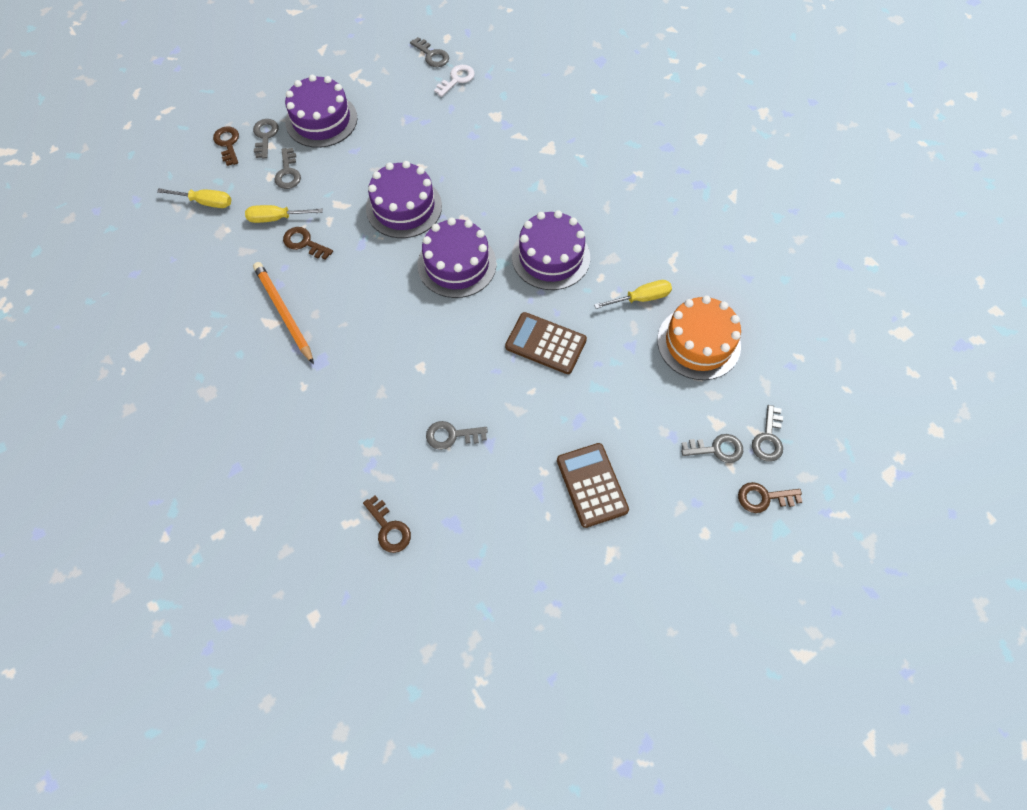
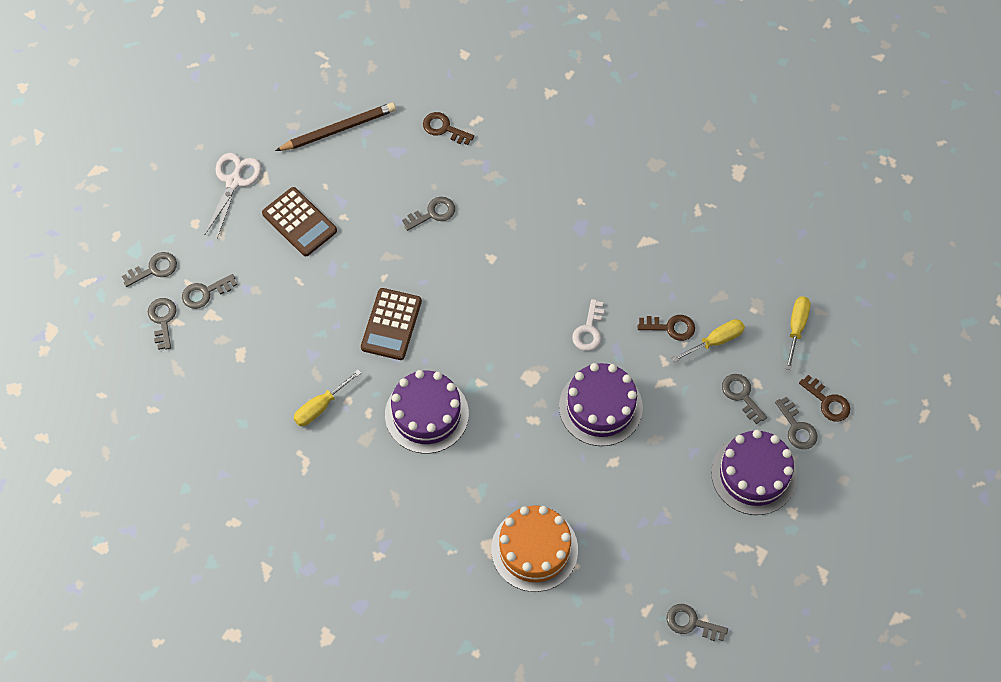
camera: 155 degrees right, 0 degrees up
(205, 202) = (796, 328): yellow screwdriver -> yellow screwdriver turned 120 degrees clockwise
(284, 313) = (641, 254): orange pencil -> none
(457, 79) = (641, 599): white key -> white key (589, 330)
(457, 264) = (513, 367): purple cake -> none
(504, 580) = (338, 129): none -> brown pencil
(545, 343) = (391, 324): brown calculator -> brown calculator turned 105 degrees clockwise
(646, 566) = (234, 181): none -> white scissors
(698, 343) = (250, 383): orange cake -> orange cake (534, 549)
(764, 498) = (154, 269): brown key -> grey key

